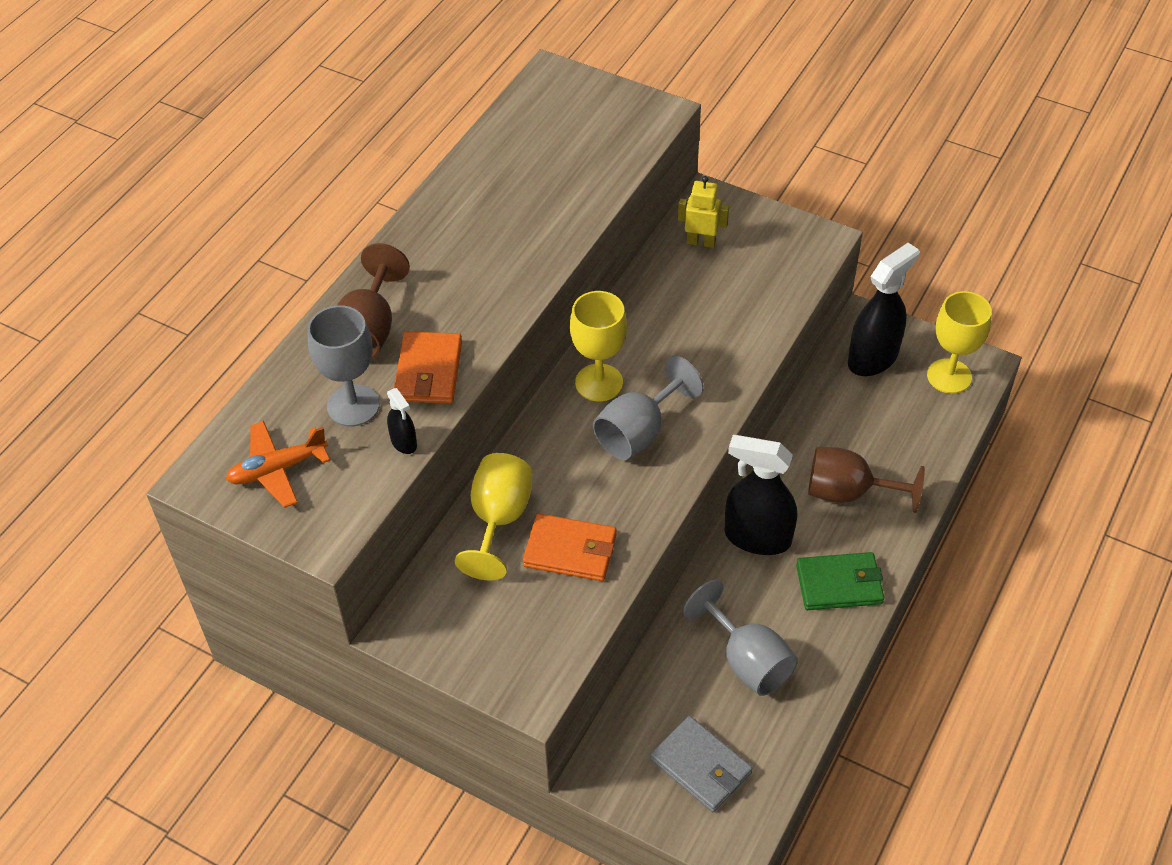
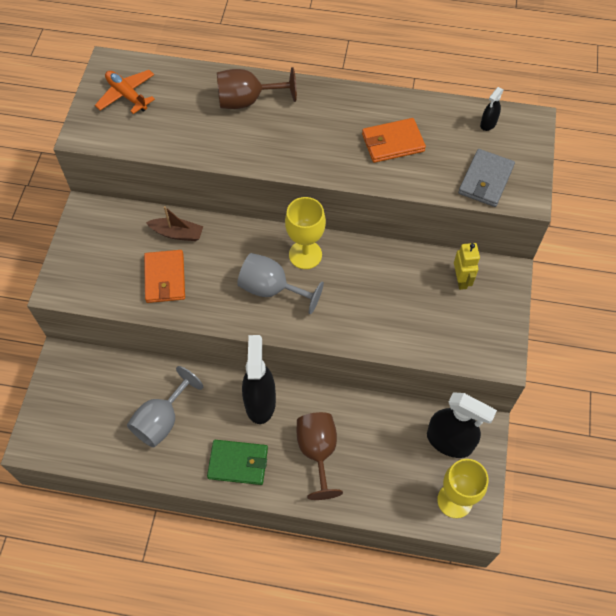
camera: 70 degrees right, 10 degrees up
(353, 405) = (185, 113): grey goblet -> none
(404, 442) = (164, 147): black spray bottle -> black spray bottle (488, 124)
(428, 371) = (225, 141): orange wallet -> orange wallet (392, 143)
(499, 519) = (177, 233): yellow goblet -> brown boat
(701, 766) = (80, 413): grey wallet -> grey wallet (485, 180)
(839, 584) = (238, 463): green wallet -> green wallet turned 60 degrees counterclockwise

